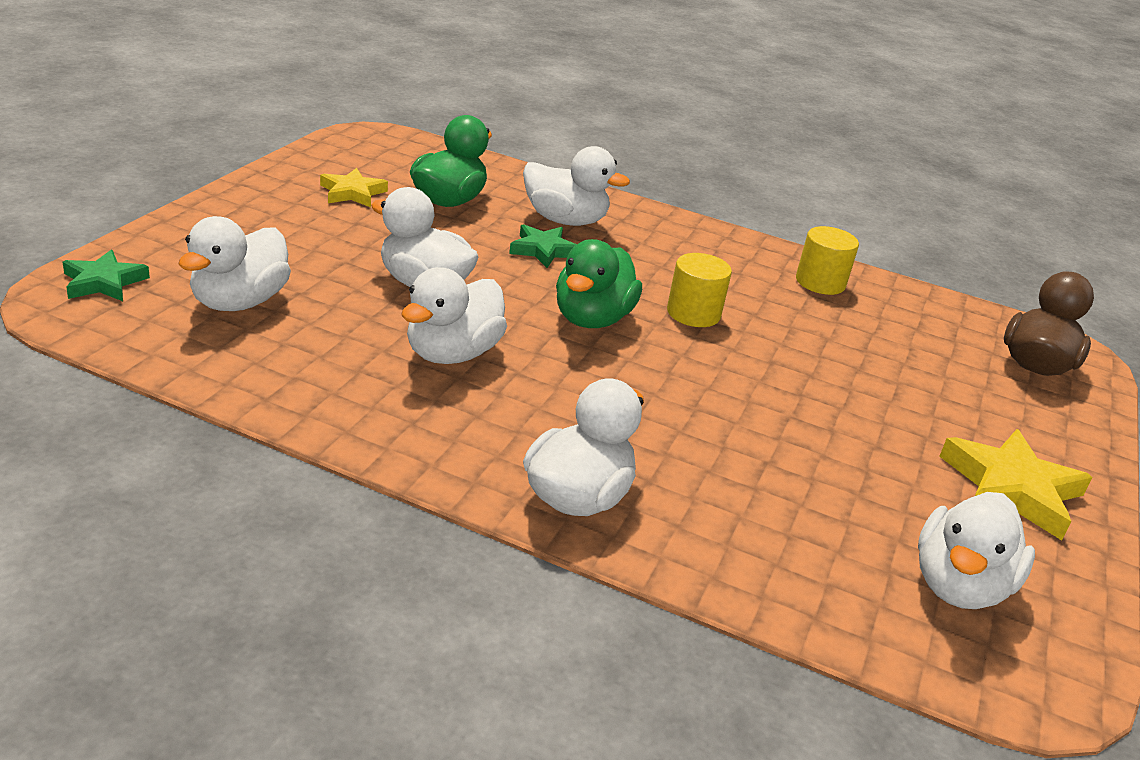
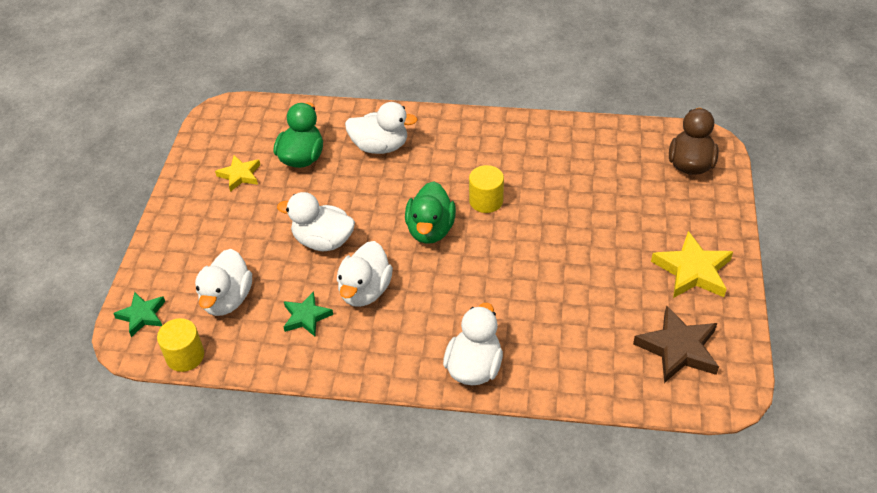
camera: 10 degrees left, 15 degrees up
(543, 250) = (378, 181): green star -> green star (306, 317)
(820, 282) = (551, 141): yellow cylinder -> yellow cylinder (185, 356)
(959, 585) = (678, 348): white duck -> brown star

